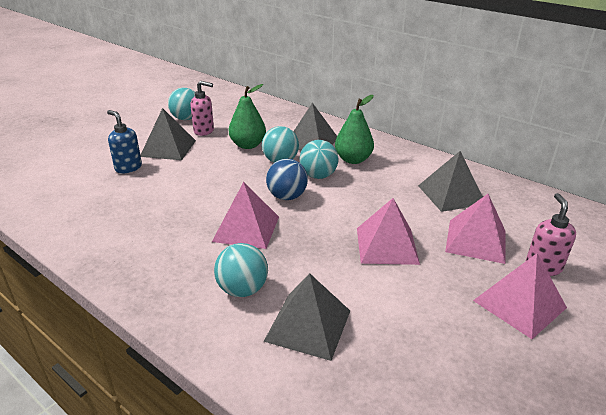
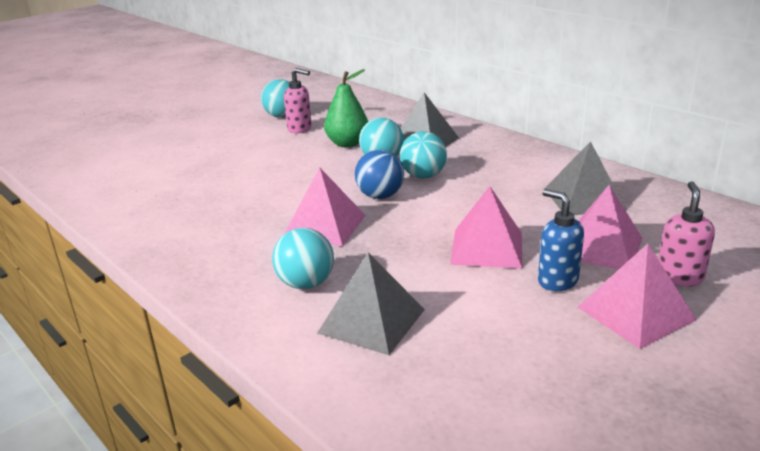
camera: 10 degrees right, 5 degrees down
(128, 168) = (206, 164): blue soap dispenser -> blue soap dispenser (557, 281)
(168, 148) = (255, 145): grey pyramid -> none
(353, 160) = (470, 160): green pear -> none

